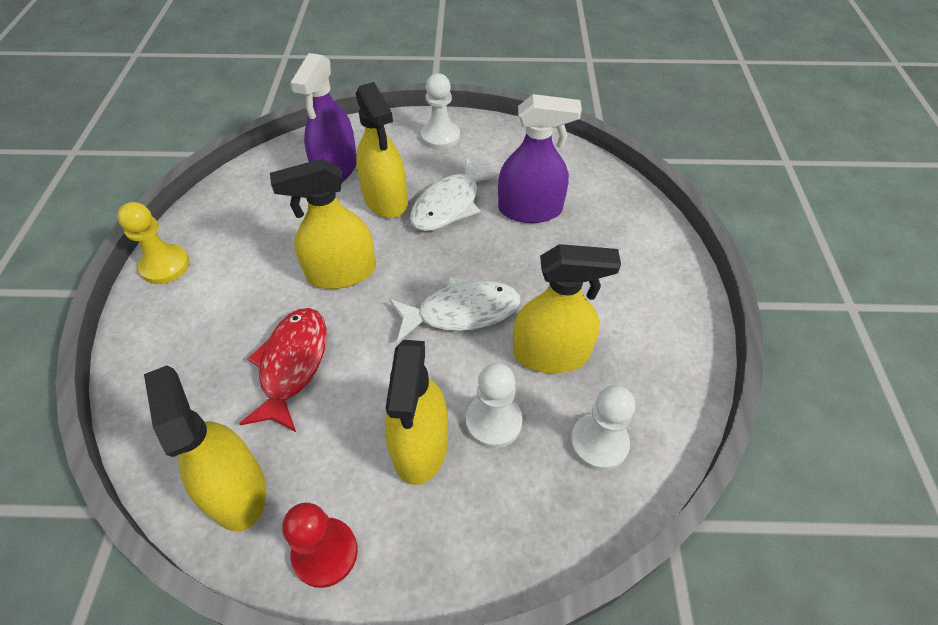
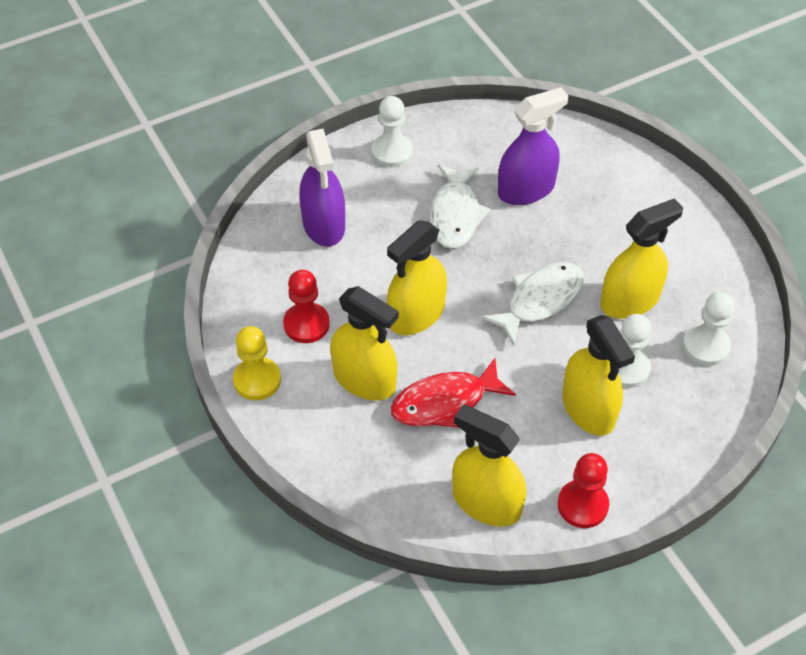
camera: 30 degrees left, 0 degrees up
(247, 239) = (306, 324): none -> red pawn
(292, 365) = (445, 402): red fish -> red fish turned 90 degrees counterclockwise
(385, 199) = (395, 234): yellow spray bottle -> yellow spray bottle (364, 379)

